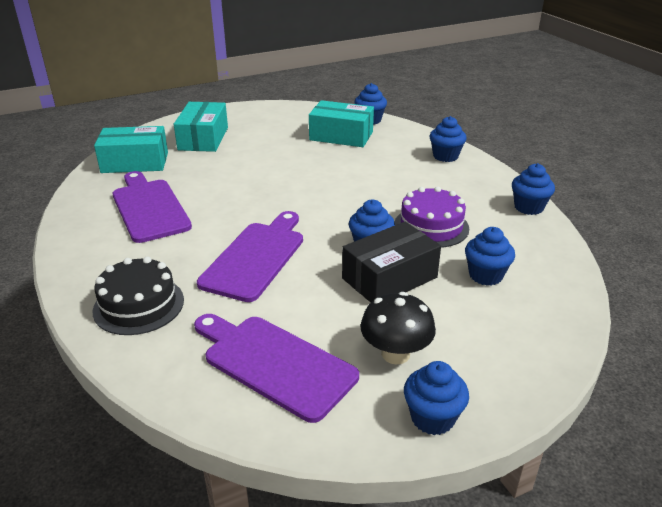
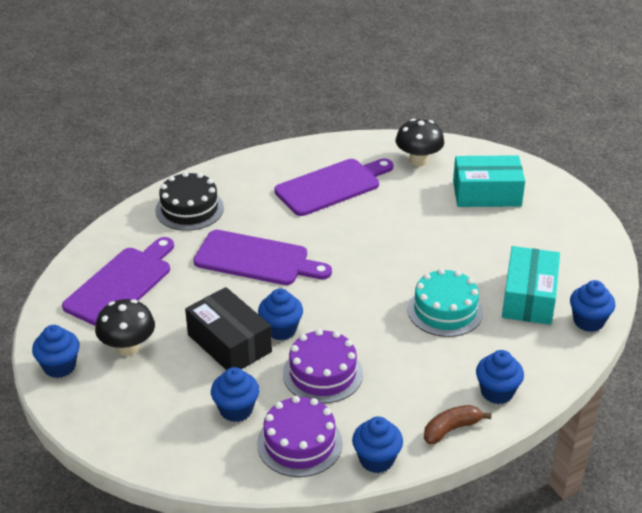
camera: 85 degrees right, 5 degrees up
(135, 162) = (418, 160): turquoise box -> black mushroom
(352, 167) = (445, 310): none -> turquoise cake
(487, 176) = (451, 429): none -> brown banana
(520, 242) = (299, 443): none -> purple cake

